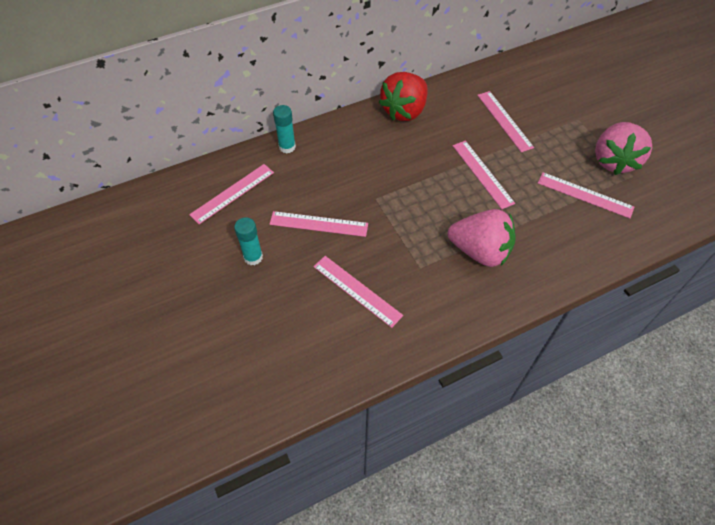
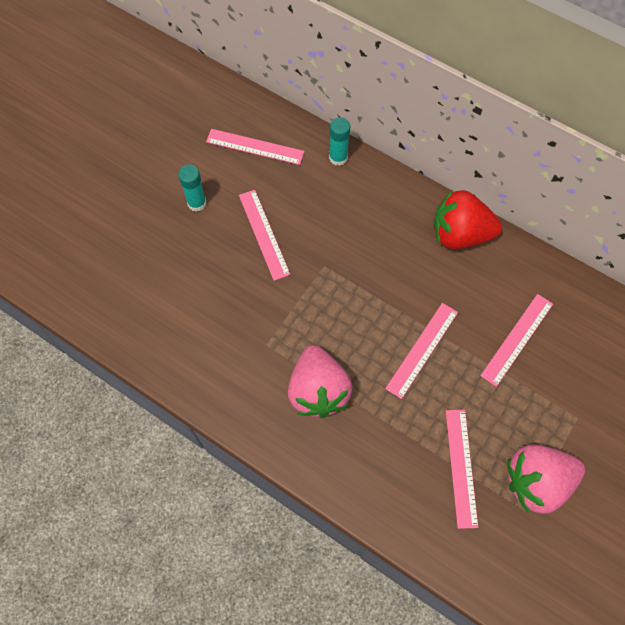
camera: 60 degrees right, 10 degrees up
(357, 290) = (210, 304): pink ruler -> none

